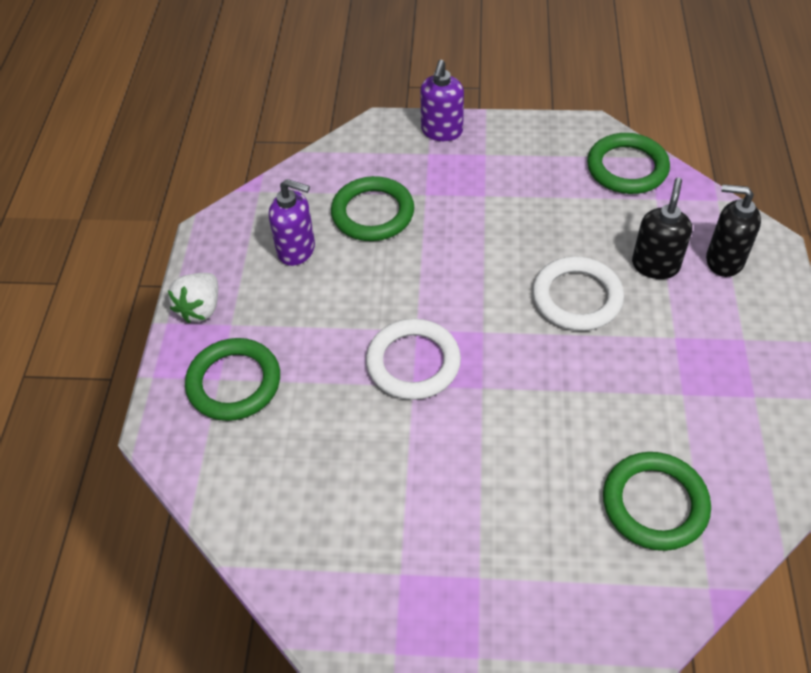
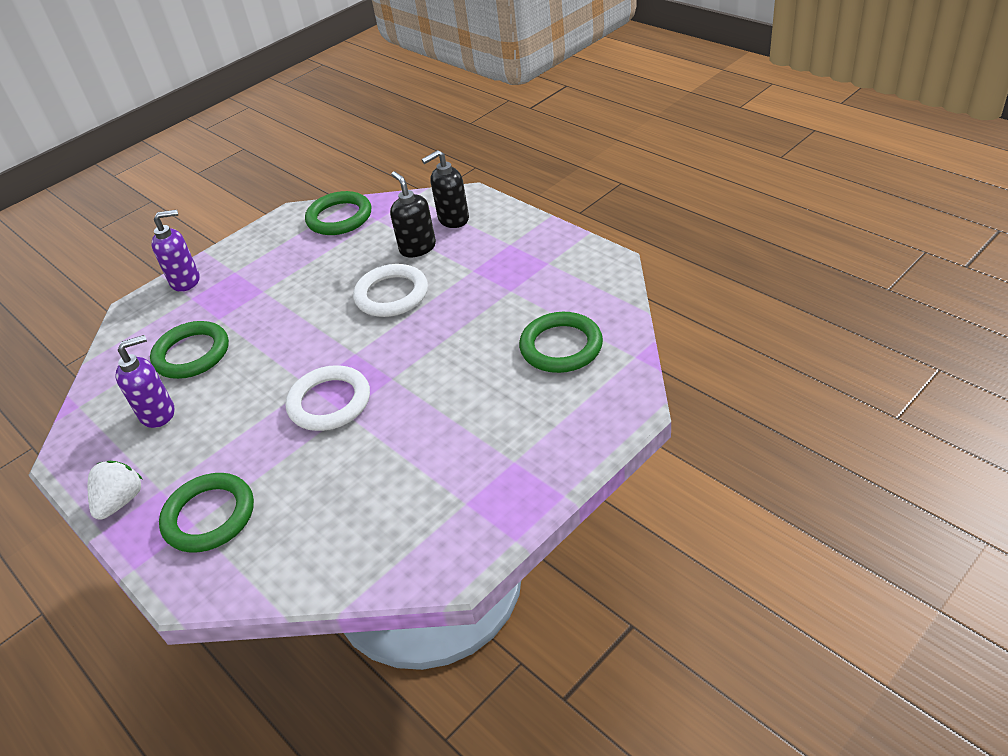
camera: 45 degrees left, 10 degrees down
(200, 308) = (121, 501): white strawberry -> white strawberry turned 135 degrees counterclockwise
(442, 131) = (186, 281): purple soap dispenser -> purple soap dispenser turned 75 degrees counterclockwise

